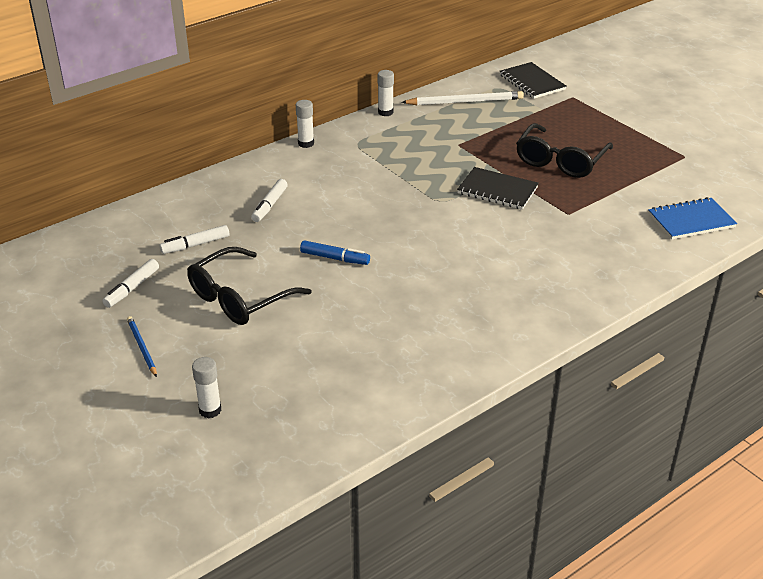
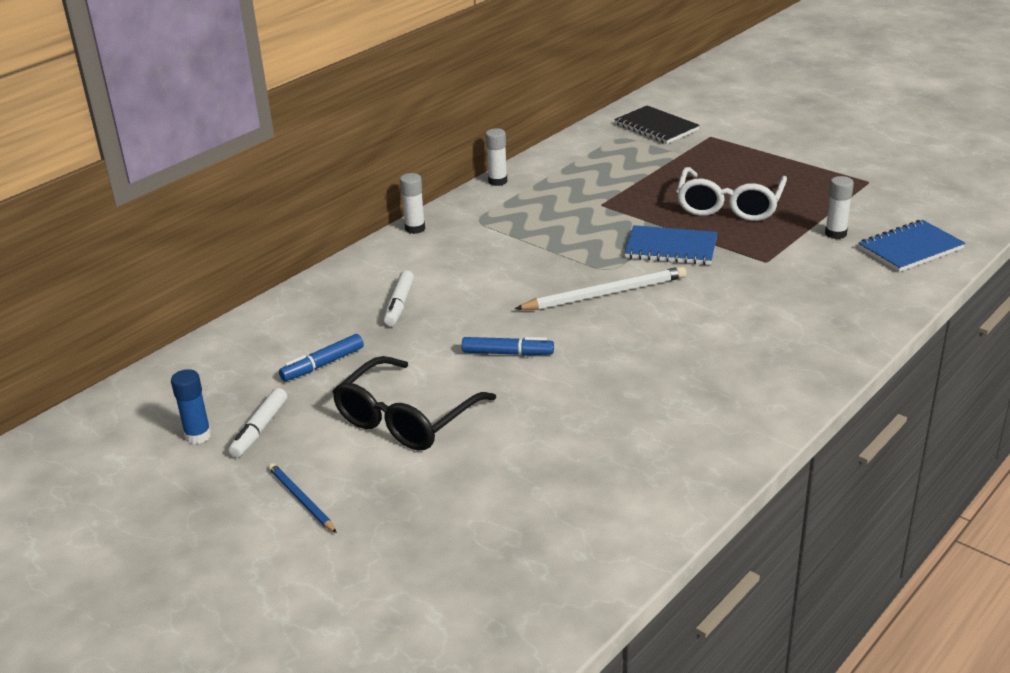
camera: 10 degrees left, 5 degrees down
(87, 286) = (198, 436): none -> blue glue stick
(195, 245) = (323, 365): white marker -> blue marker
(210, 410) = (424, 562): white glue stick -> white glue stick (835, 234)
(465, 101) = (588, 157): white pencil -> white pencil (605, 293)
(497, 190) = (671, 248): black notebook -> blue notebook
(560, 161) = (729, 205): black glasses -> white glasses

